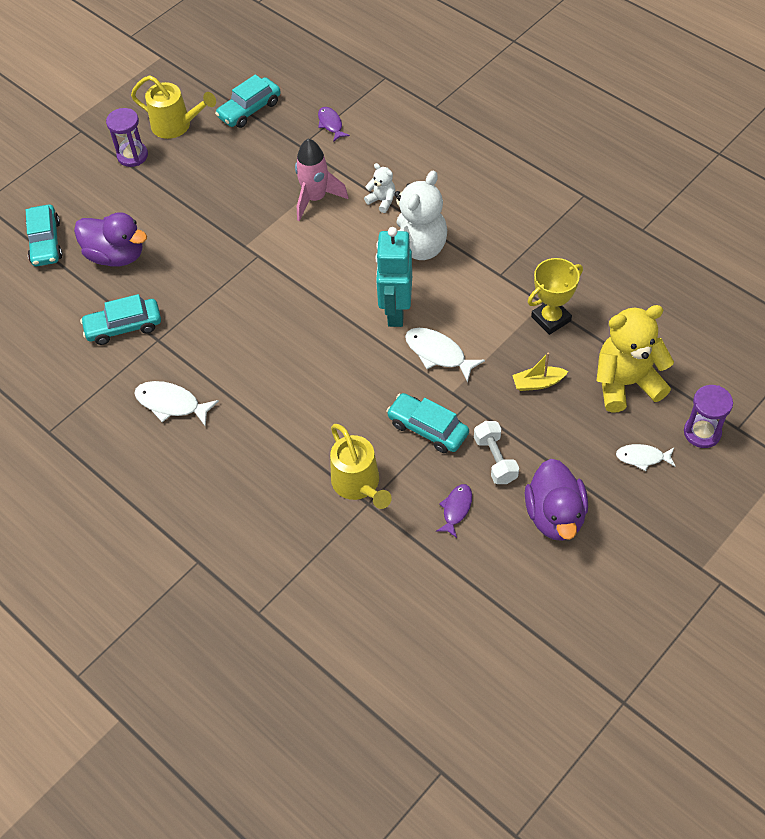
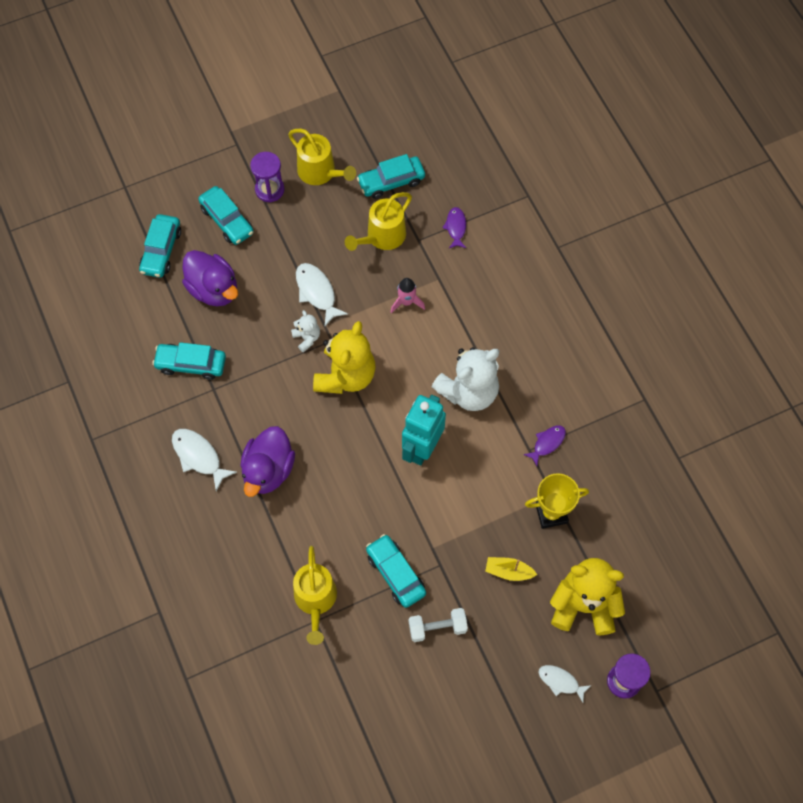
camera: 20 degrees right, 10 degrees up
(101, 194) = (227, 220): none -> turquoise car
(264, 155) = (382, 237): none -> yellow watering can
(287, 279) = (345, 376): none -> yellow teddy bear
(315, 198) = (406, 302): pink rocket -> pink rocket, size x0.63
(382, 201) = (463, 329): white teddy bear -> white teddy bear (307, 338)
(438, 353) = (438, 505): white fish -> white fish (317, 292)
(456, 509) = (383, 659): purple fish -> purple fish (547, 443)
(495, 459) = (437, 628): white dumbbell -> white dumbbell turned 75 degrees clockwise
(555, 516) = (460, 701): purple duck -> purple duck (268, 470)

